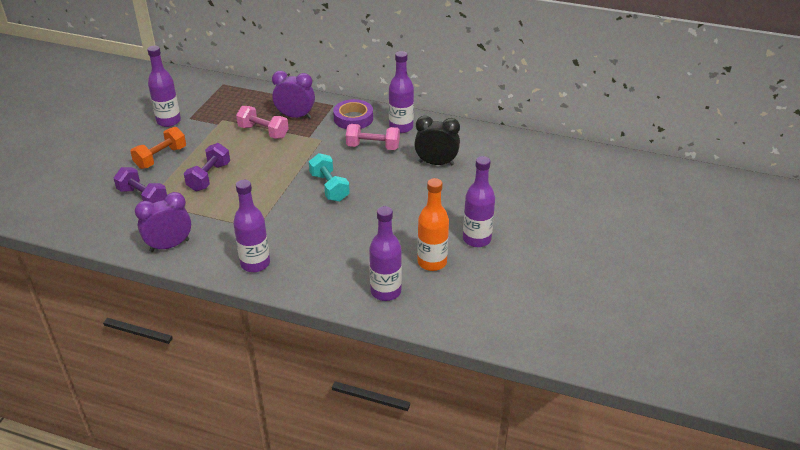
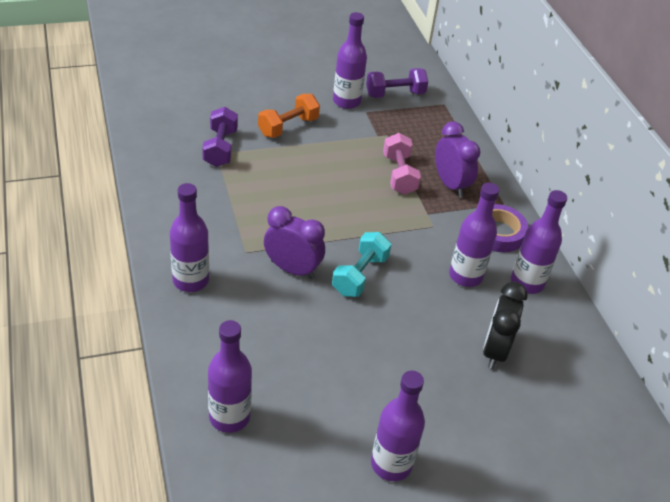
camera: 50 degrees right, 5 degrees up
(161, 157) = (288, 127): orange dumbbell -> orange dumbbell turned 45 degrees counterclockwise
(169, 245) = (168, 204): purple clock -> purple clock (292, 269)
(209, 177) = (291, 175): purple dumbbell -> purple dumbbell (395, 94)
(373, 147) = (465, 276): pink dumbbell -> purple bottle
(432, 262) = (312, 437): orange bottle -> none
(436, 163) = (495, 350): black clock -> black clock turned 135 degrees counterclockwise

